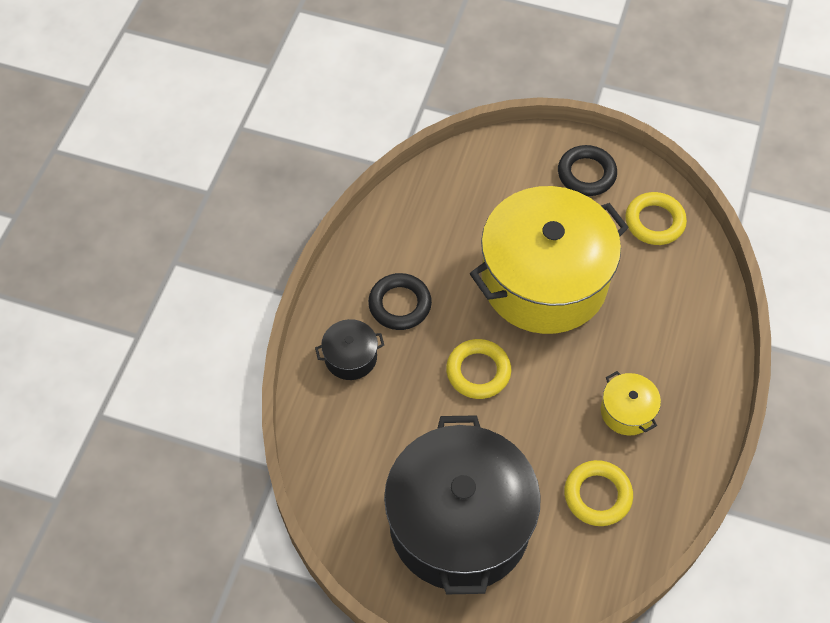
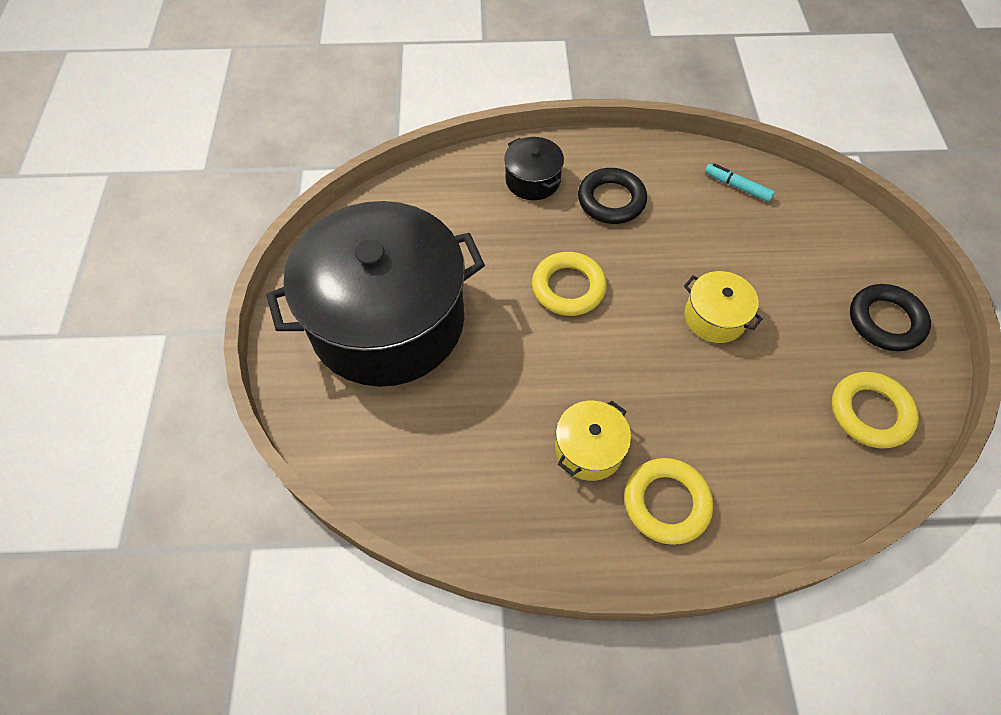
camera: 70 degrees right, 0 degrees up
(424, 207) = (737, 187): none -> turquoise marker
(544, 280) = (715, 317): yellow pot -> yellow pot, size x0.40
(597, 495) = (467, 445): yellow ring -> yellow ring (666, 503)

